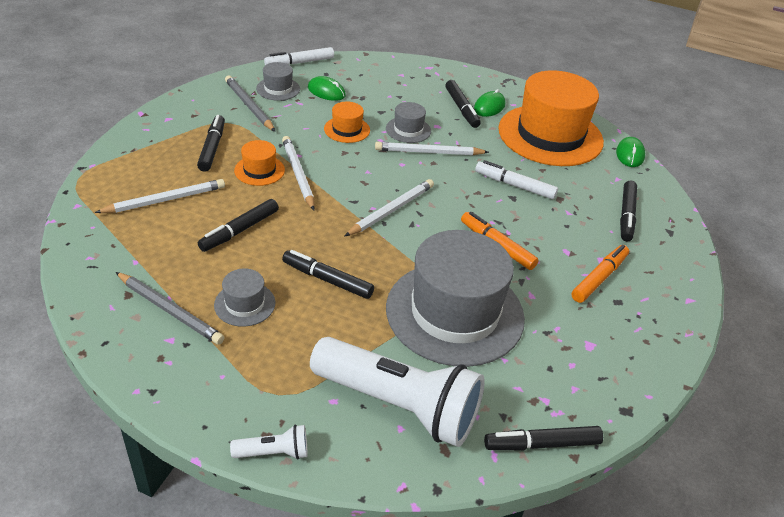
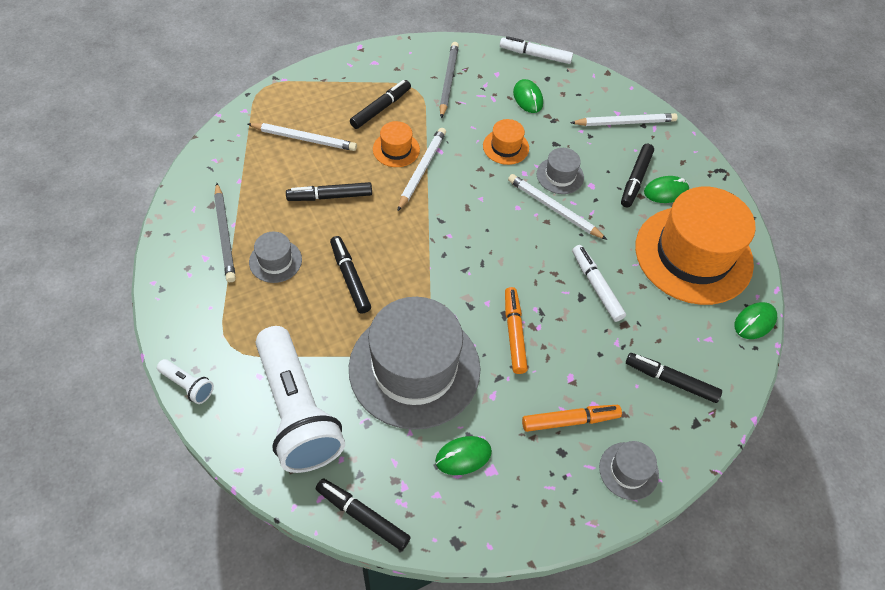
camera: 40 degrees right, 15 degrees up
(278, 89) = (489, 75): grey hat -> grey hat (628, 471)
(391, 210) = (461, 246): white pencil -> white pencil (625, 122)
(561, 349) = (463, 456): none -> green mouse
(626, 216) = (670, 381): black marker -> black marker turned 60 degrees clockwise

